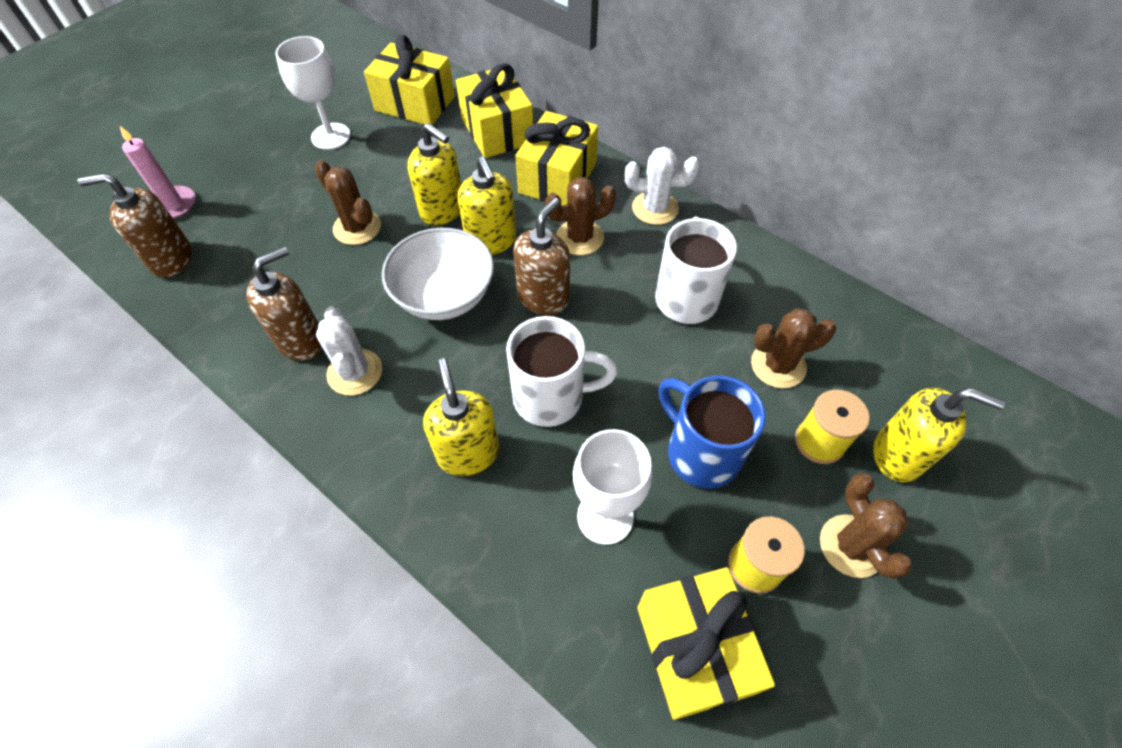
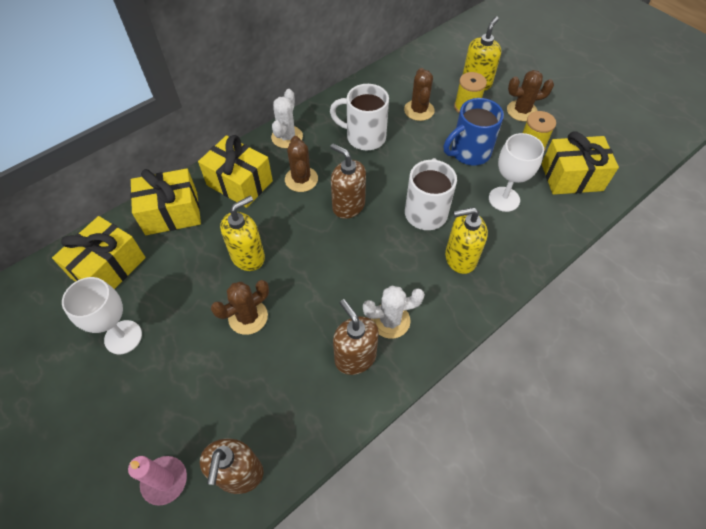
camera: 80 degrees left, 0 degrees up
(444, 296) = (334, 261): white bowl -> none
(491, 241) = (289, 229): yellow soap dispenser -> none

